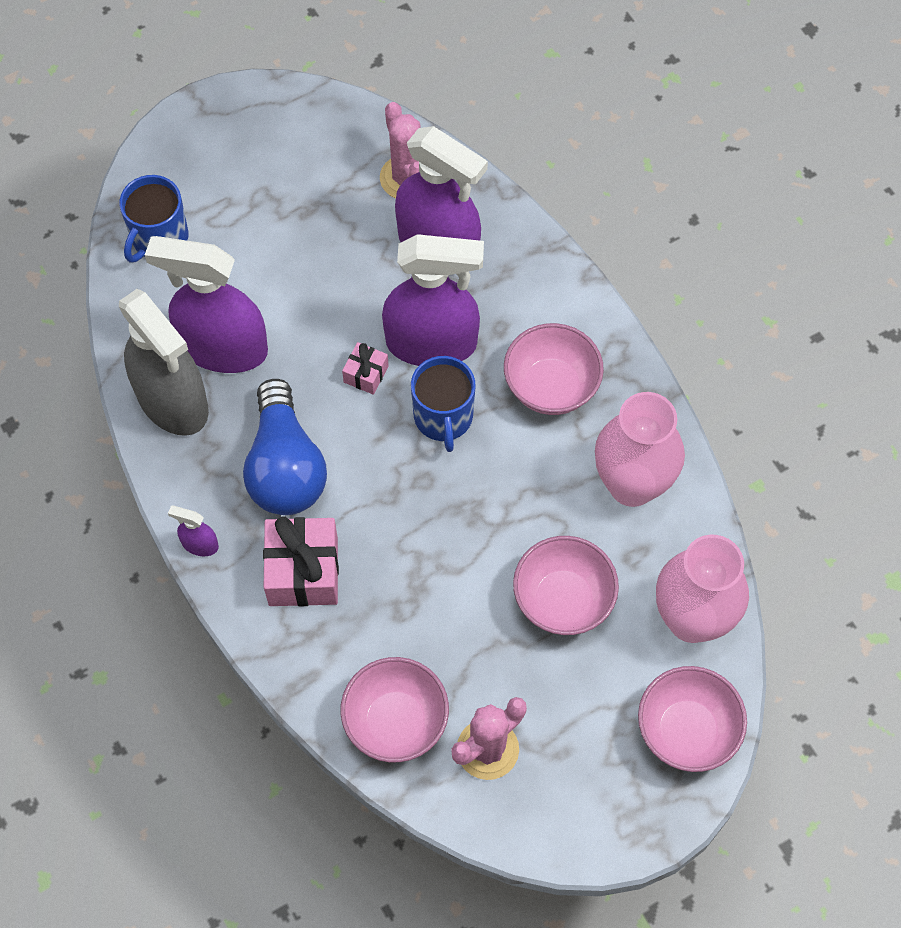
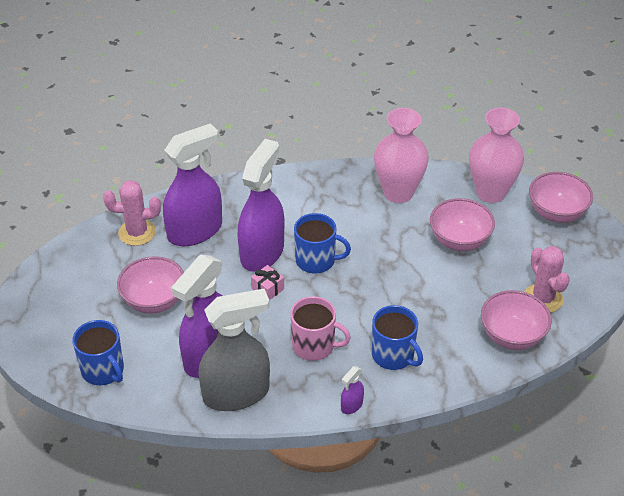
camera: 70 degrees left, 20 degrees down
(285, 466) = (314, 345): blue light bulb -> pink mug
(303, 571) = (393, 355): pink gift -> blue mug
(551, 386) = (319, 208): pink bowl -> pink bowl (154, 301)

